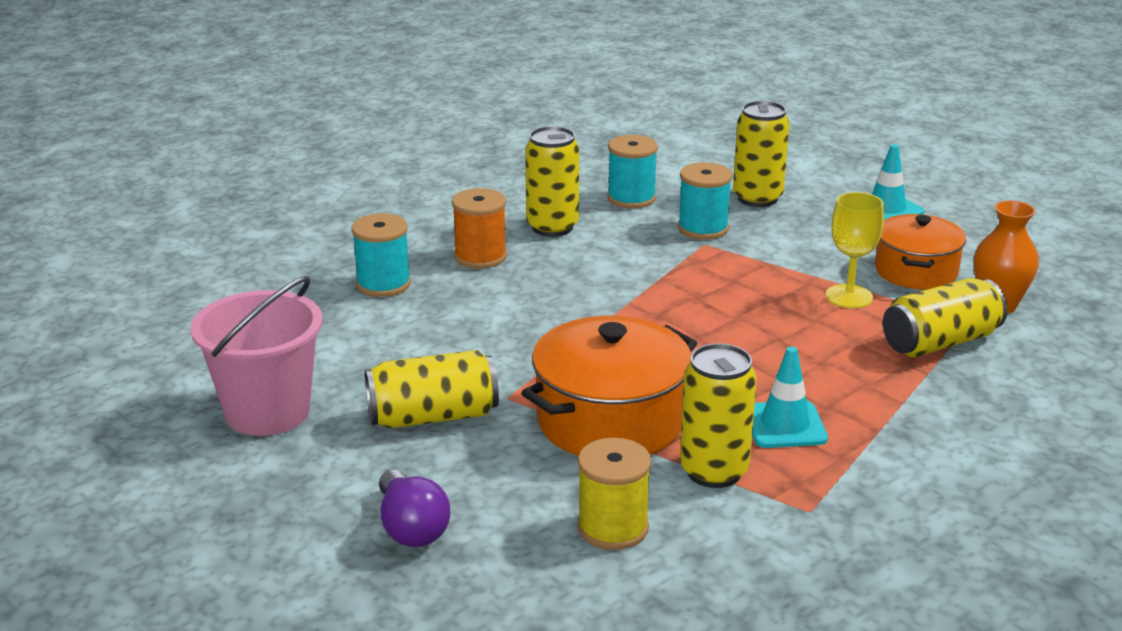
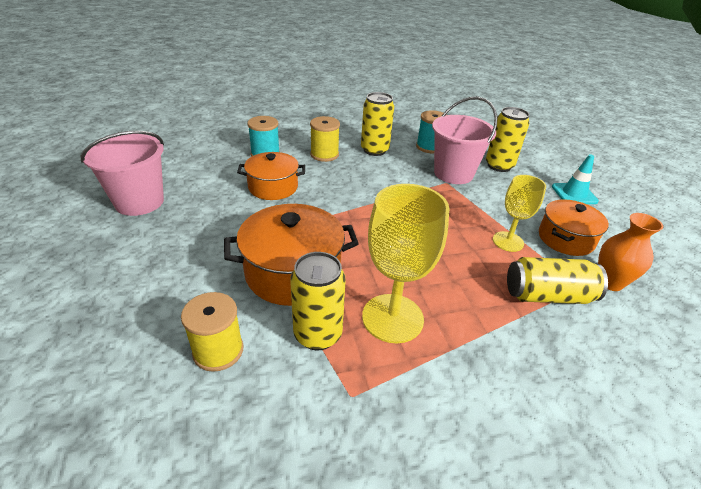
camera: 25 degrees right, 10 degrees up
(411, 528) = (118, 299): purple light bulb -> none
(433, 416) = (207, 233): yellow can -> none
(455, 327) = (273, 187): none -> orange pot
(480, 256) = (324, 154): orange spool -> yellow spool
(703, 228) = (453, 173): turquoise spool -> pink bucket
(785, 425) = (392, 318): turquoise traffic cone -> yellow goblet

